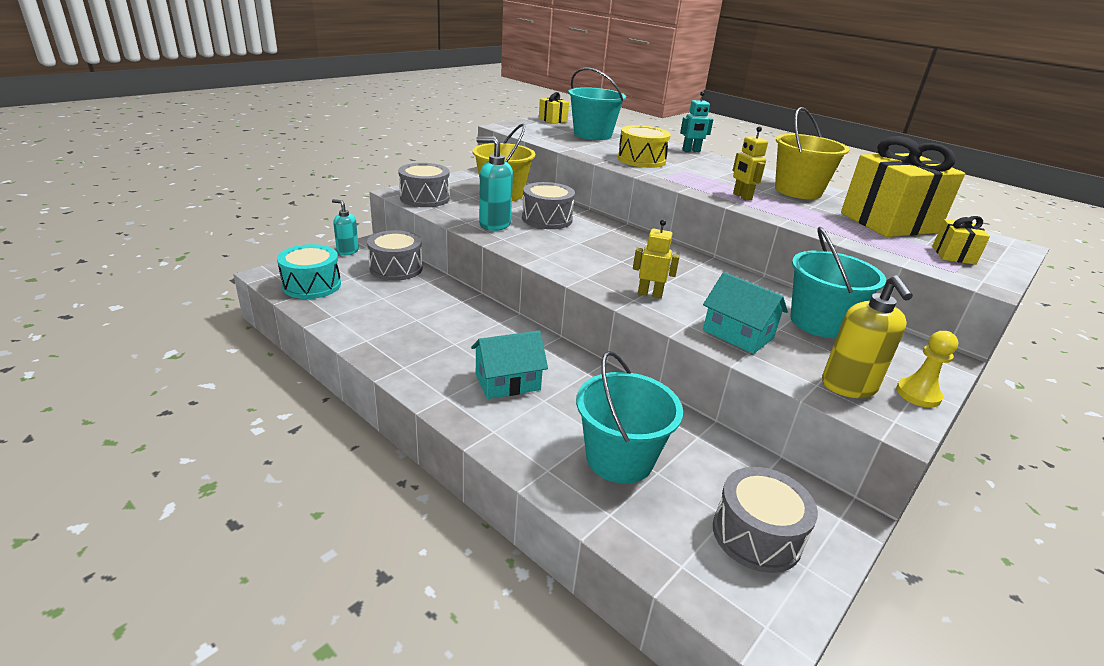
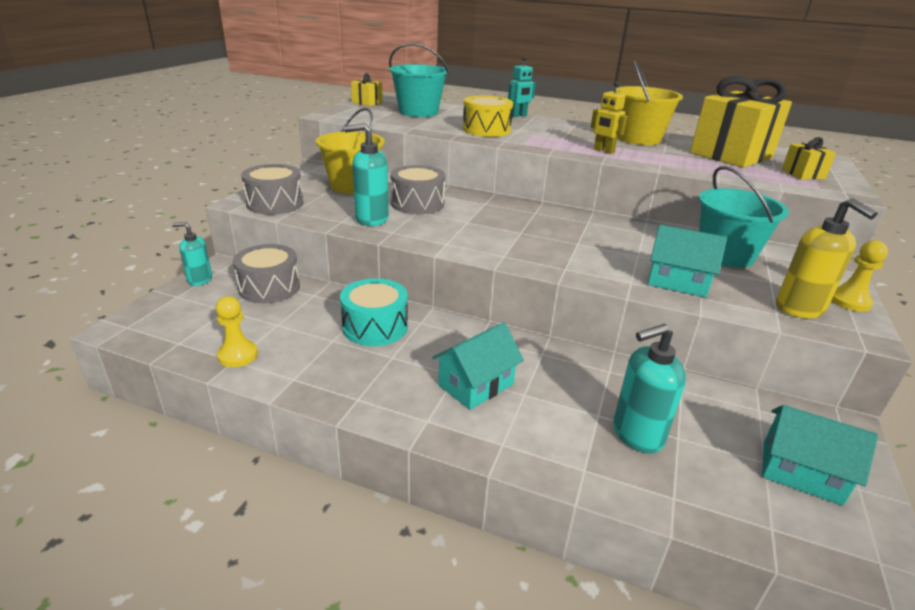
camera: 20 degrees left, 0 degrees up
(312, 285) = (183, 329): turquoise drum -> turquoise drum (375, 327)
(338, 313) = (238, 355): none -> yellow pawn
(619, 458) = (637, 434): turquoise bucket -> turquoise soap dispenser
(650, 294) = (574, 260): yellow robot -> none
(756, 535) = (801, 472): grey drum -> turquoise house

